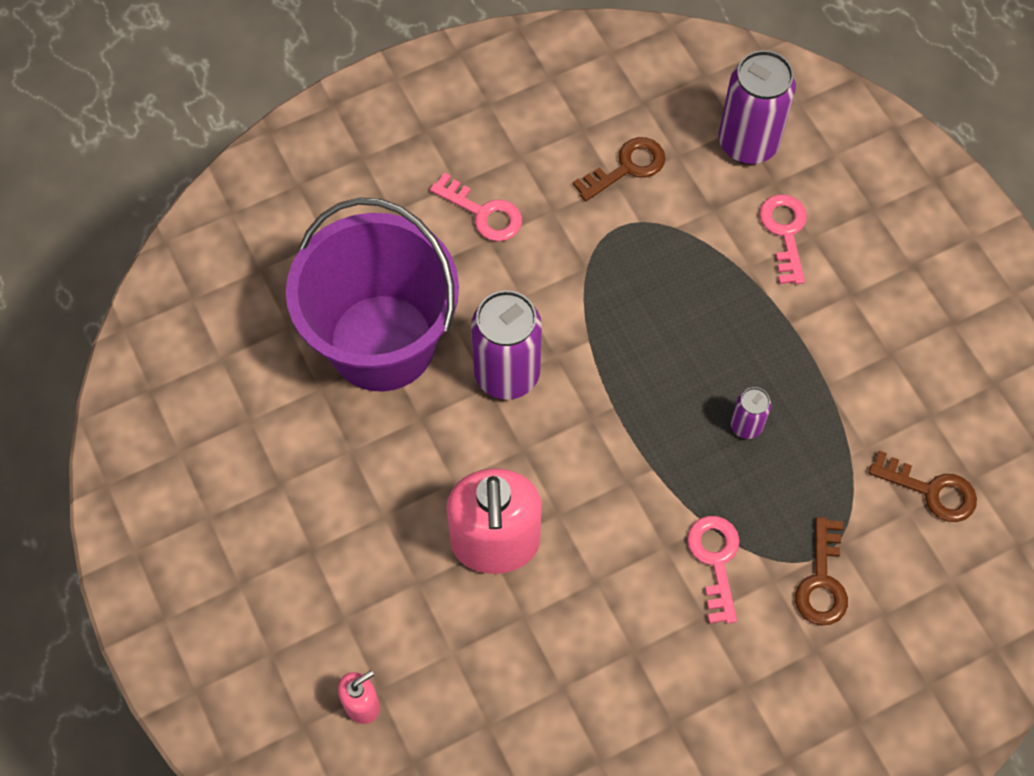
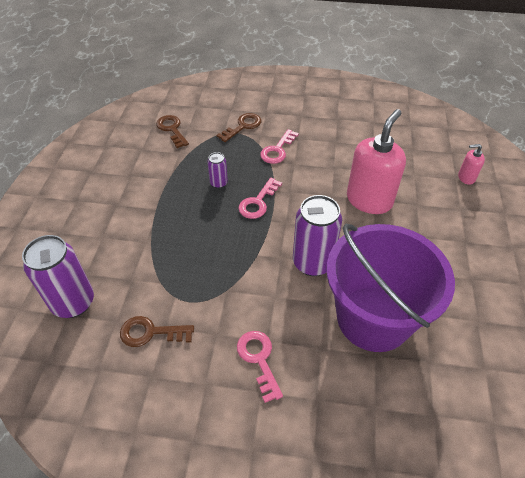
camera: 145 degrees left, 15 degrees down
(785, 233) = (111, 246): pink key -> pink key (258, 202)

